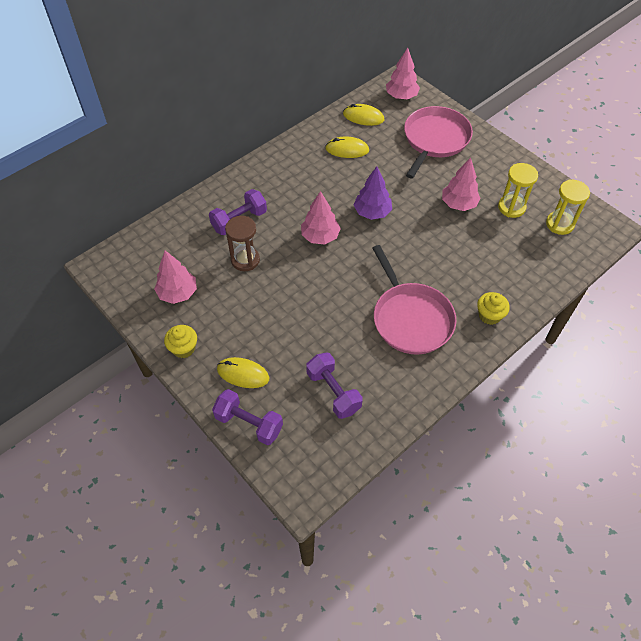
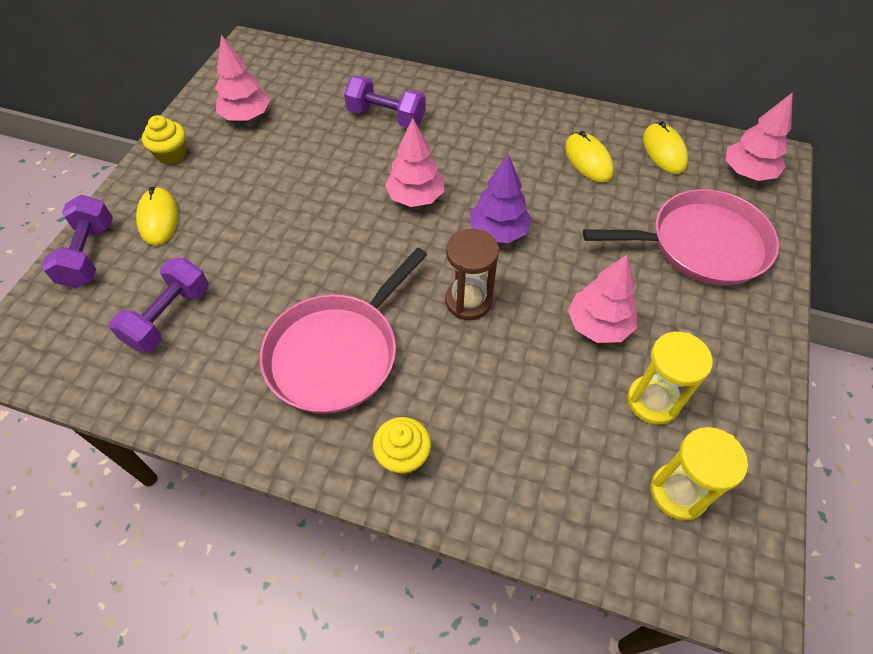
camera: 60 degrees right, 0 degrees up
(245, 260) = (330, 147): brown hourglass -> brown hourglass (468, 301)

